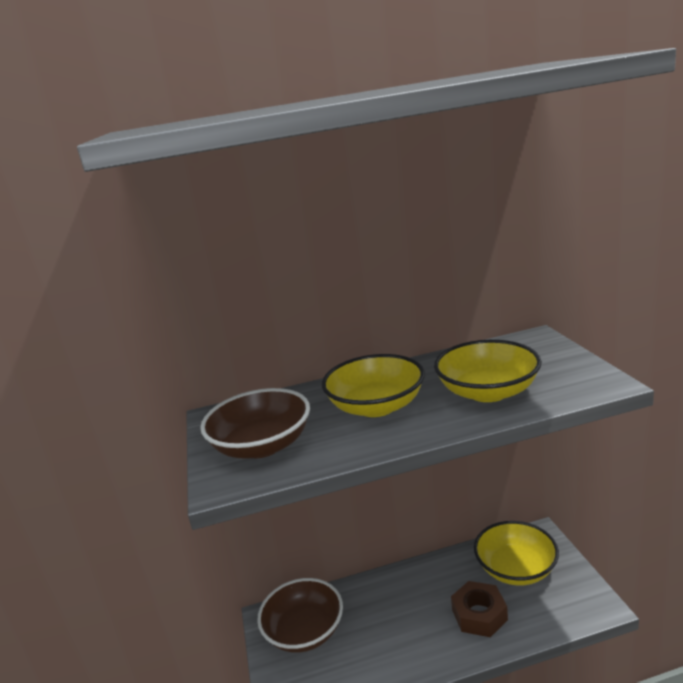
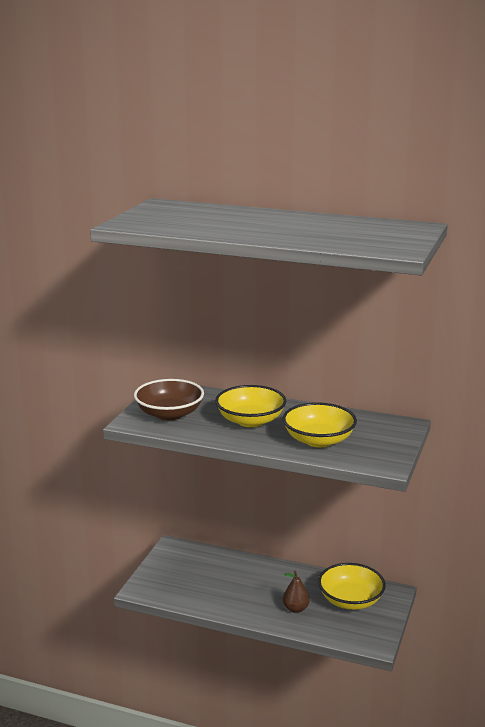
camera: 30 degrees right, 0 degrees up
(304, 631) = (186, 563): brown bowl -> none
(479, 615) = (295, 609): brown nut -> brown pear

